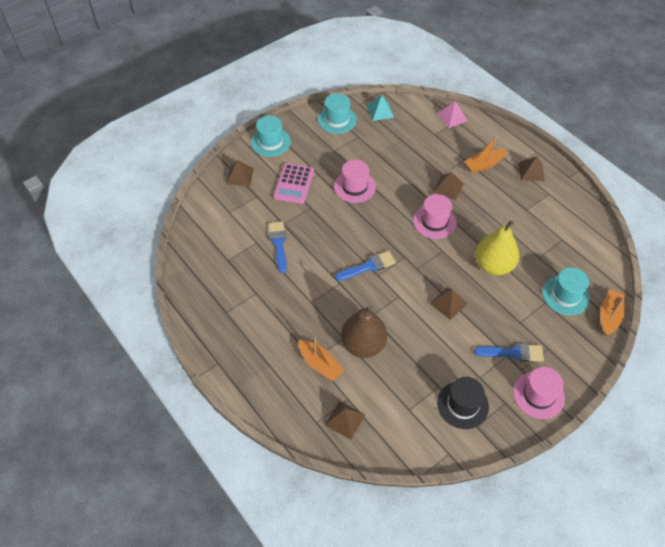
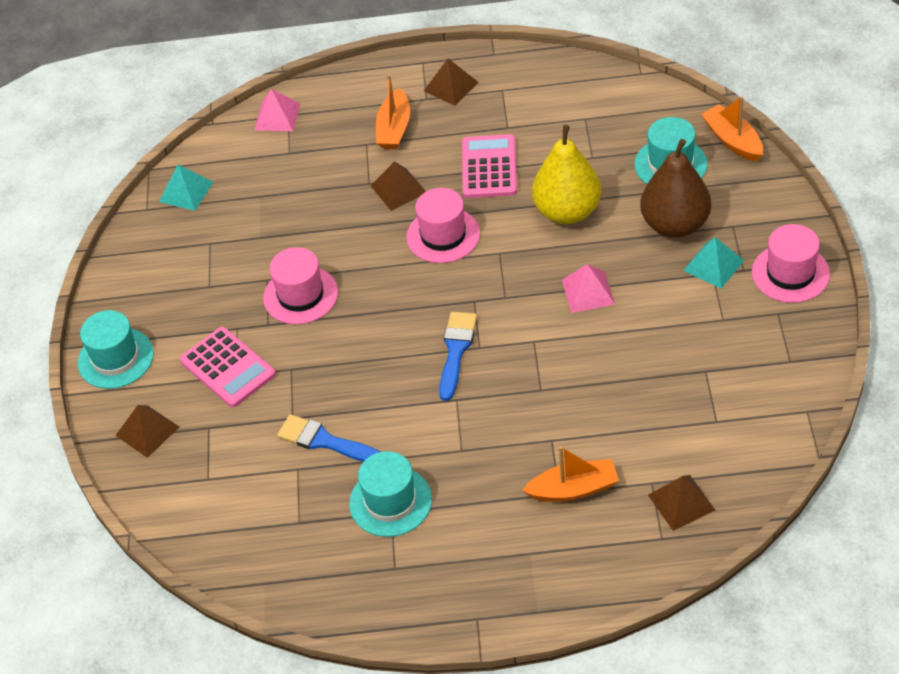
camera: 50 degrees left, 5 degrees down
(337, 120) = (151, 252): turquoise hat -> turquoise hat (390, 501)
(363, 345) = (580, 422): brown pear -> brown pear (675, 225)
(448, 303) = (588, 292): brown pyramid -> pink pyramid
(462, 405) = (750, 359): black hat -> none
(493, 216) = (489, 167): none -> pink calculator
(513, 353) = (713, 265): blue brush -> turquoise pyramid

